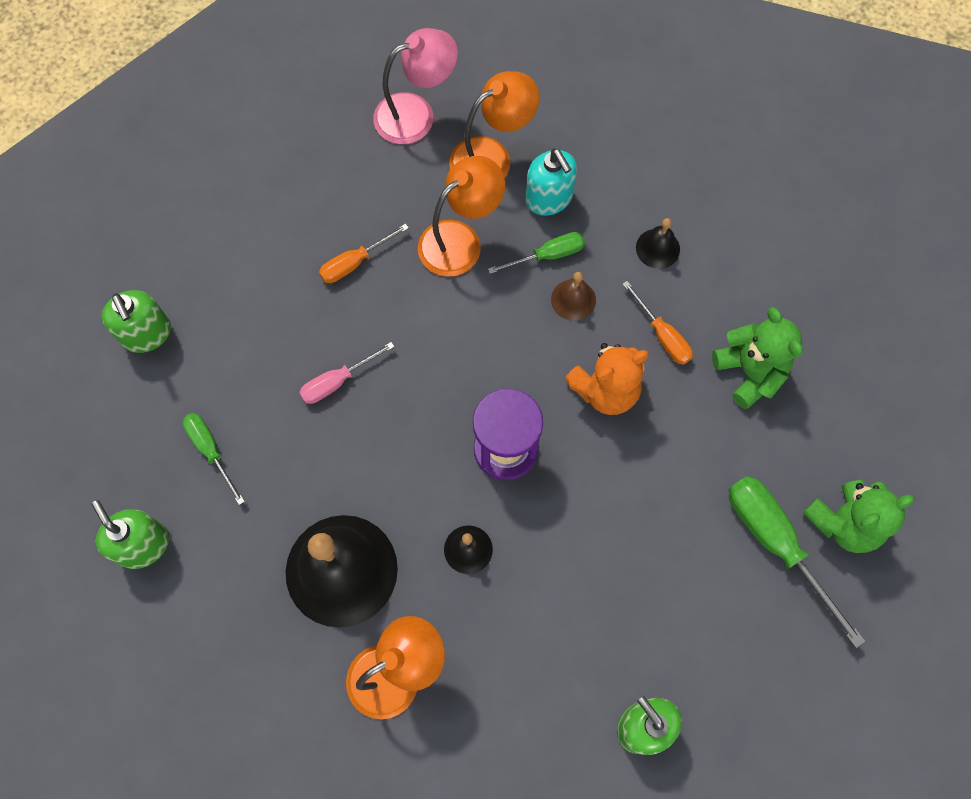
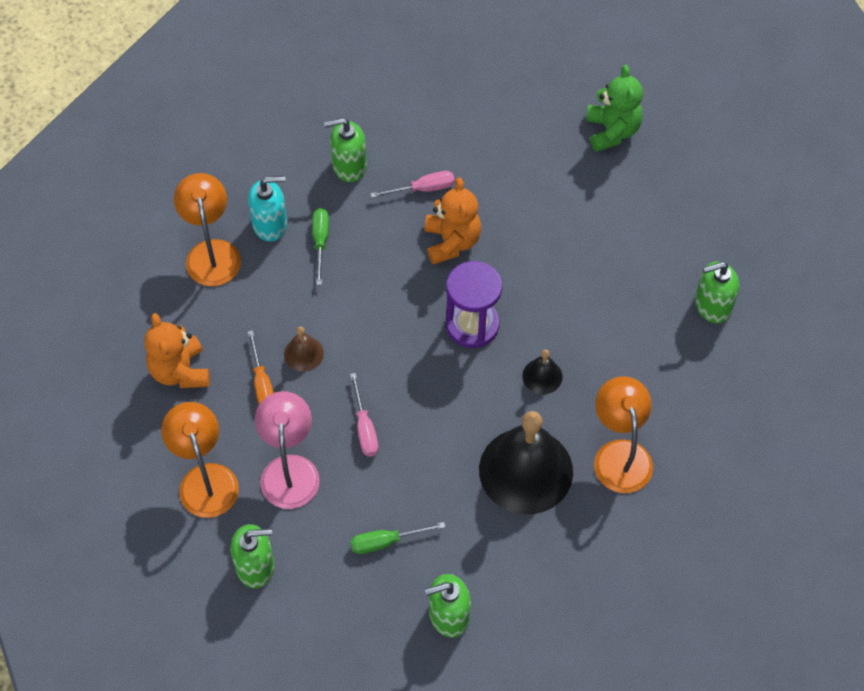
camera: 70 degrees left, 10 degrees down
(342, 182) = (180, 371): none -> orange teddy bear
(416, 114) = (142, 295): pink lamp -> pink lamp (289, 469)
(460, 240) = (278, 299): orange lamp -> orange lamp (205, 479)
(573, 299) = (367, 237): brown bell -> brown bell (303, 353)
(657, 248) = (349, 166): black bell -> green soap dispenser
(662, 335) = (423, 189): orange screwdriver -> pink screwdriver
(749, 372) = (476, 144): green teddy bear -> none
(776, 543) = (612, 177): green screwdriver -> none

